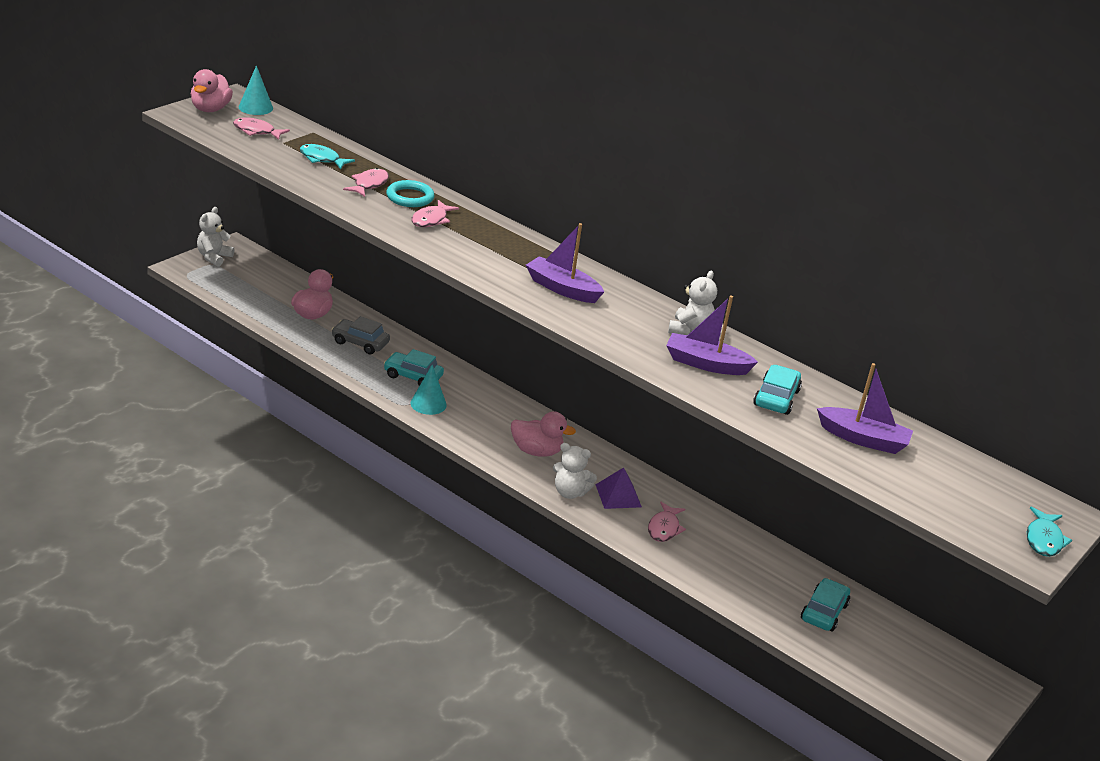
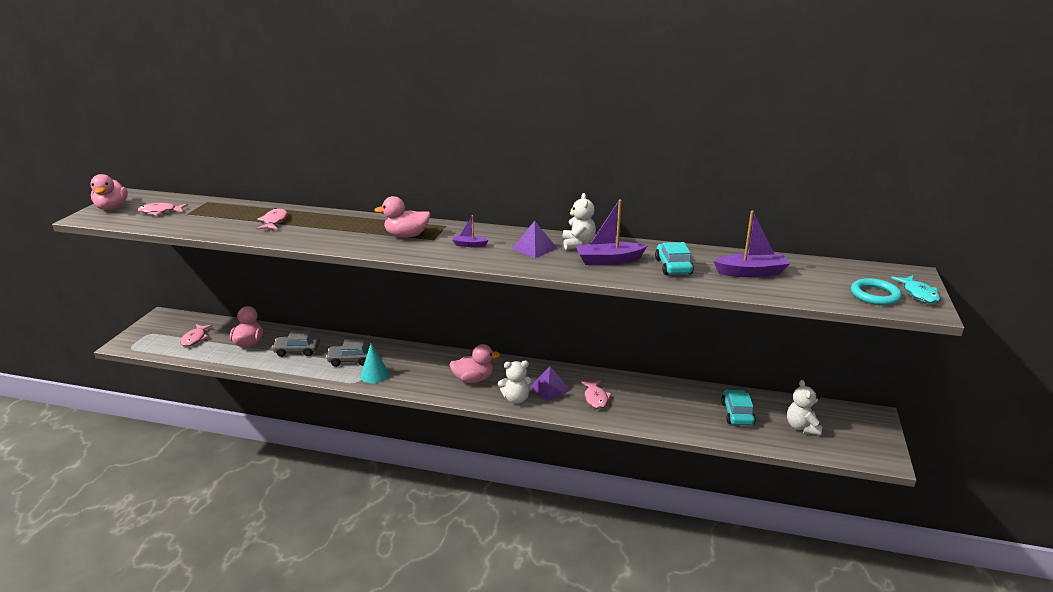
camera: 20 degrees left, 5 degrees down
(214, 257) = (147, 329): white teddy bear -> white teddy bear (802, 427)
(255, 107) = (150, 198): turquoise cone -> none
(322, 159) = (225, 216): turquoise fish -> none
(410, 197) = (312, 221): turquoise ring -> turquoise ring (875, 295)
(413, 376) = (351, 360): turquoise car -> grey car
(431, 220) = (339, 230): pink fish -> pink fish (195, 339)
(501, 252) = (406, 236): none -> pink duck
(562, 289) = (469, 245): purple boat -> purple boat, size x0.53
(633, 318) = (534, 248): none -> purple pyramid

